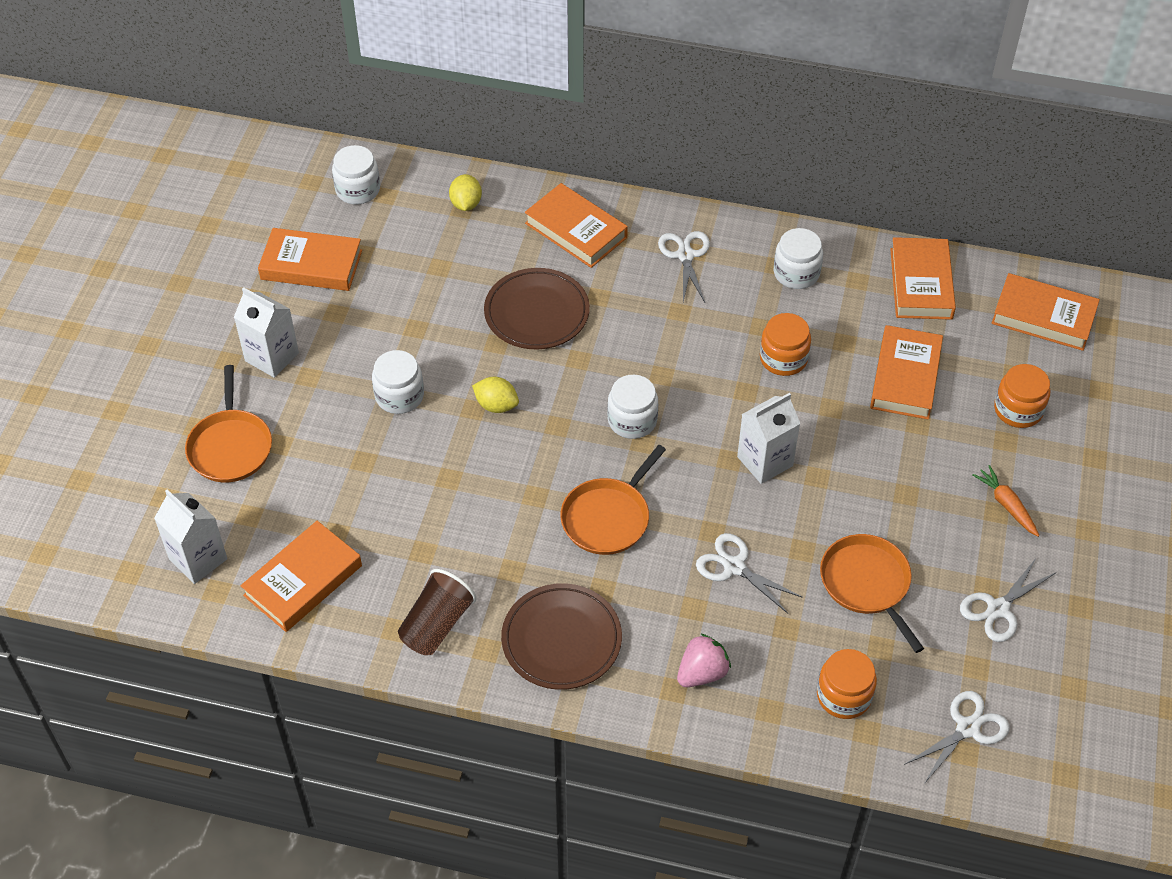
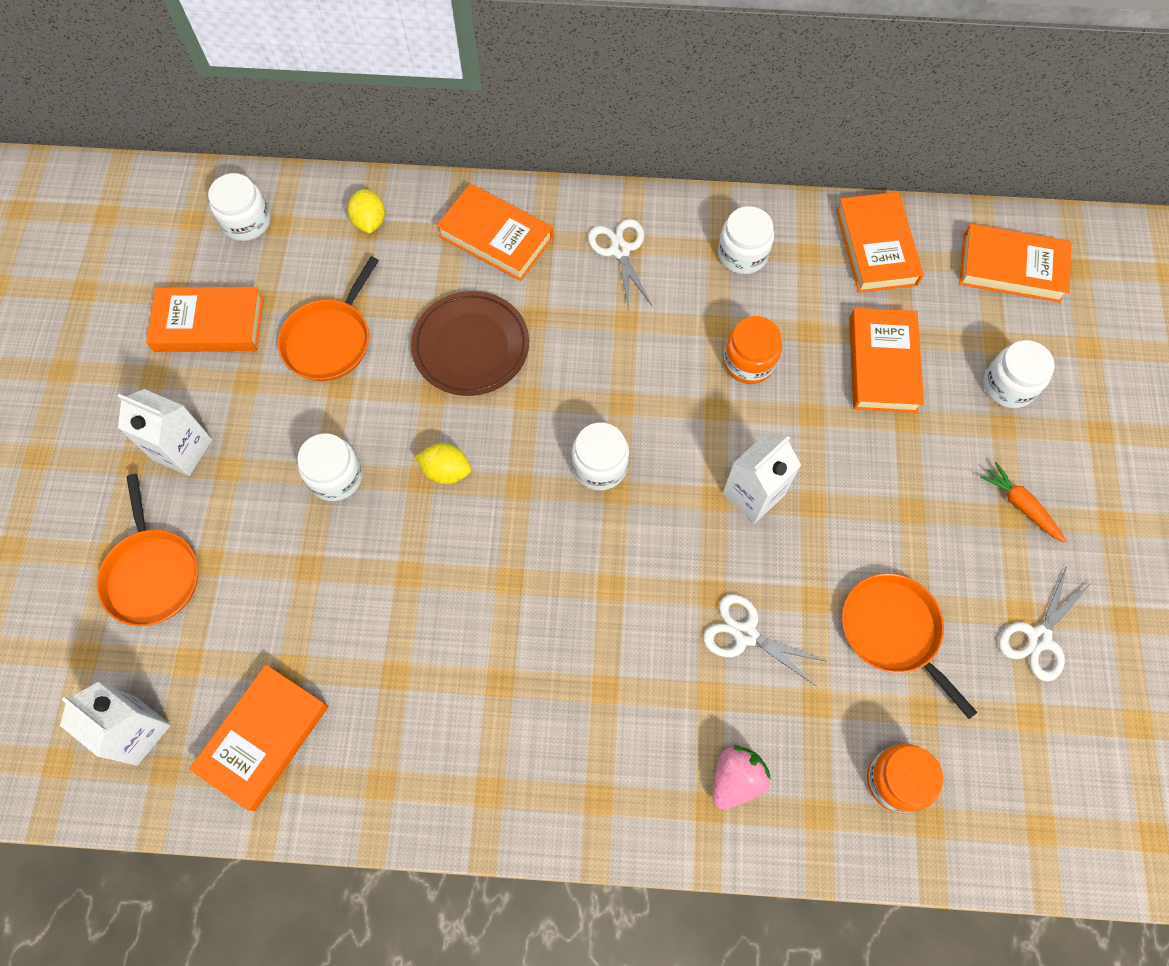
camera: 10 degrees left, 15 degrees up
(437, 625) = (427, 770): brown cup -> none
(561, 640) = (571, 764): brown plate -> none
(608, 517) = (595, 595): orange pan -> orange pan (330, 340)
(967, 728) = (1037, 797): white scissors -> none
(1018, 410) = (1008, 385): orange jar -> white jar

